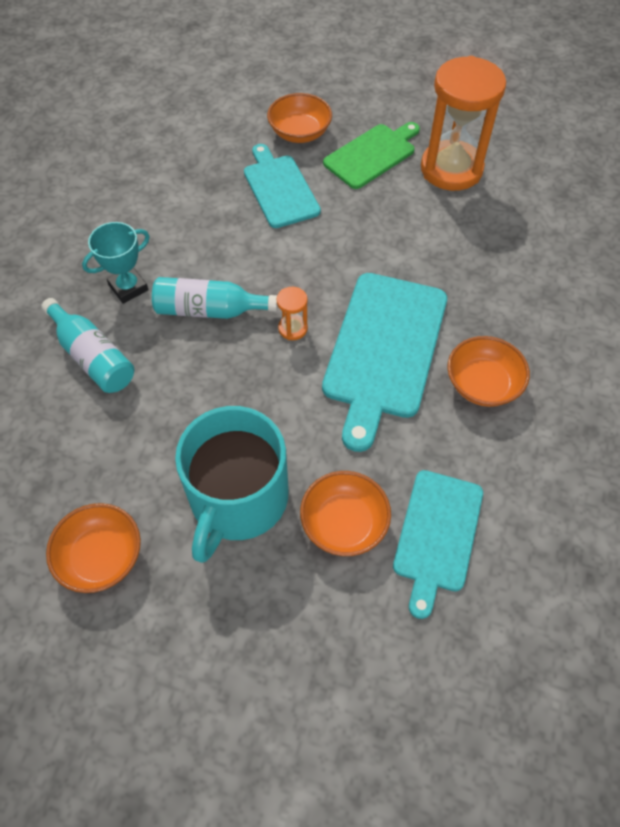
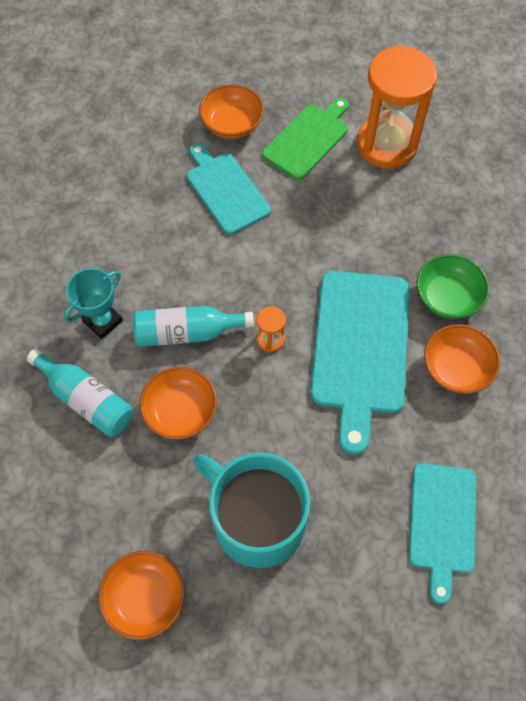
camera: 10 degrees left, 5 degrees up
(237, 498) = (257, 519): turquoise mug -> turquoise mug turned 120 degrees clockwise
(344, 523) = (358, 526): orange bowl -> orange bowl (180, 411)
(486, 315) = (447, 297): none -> green bowl

